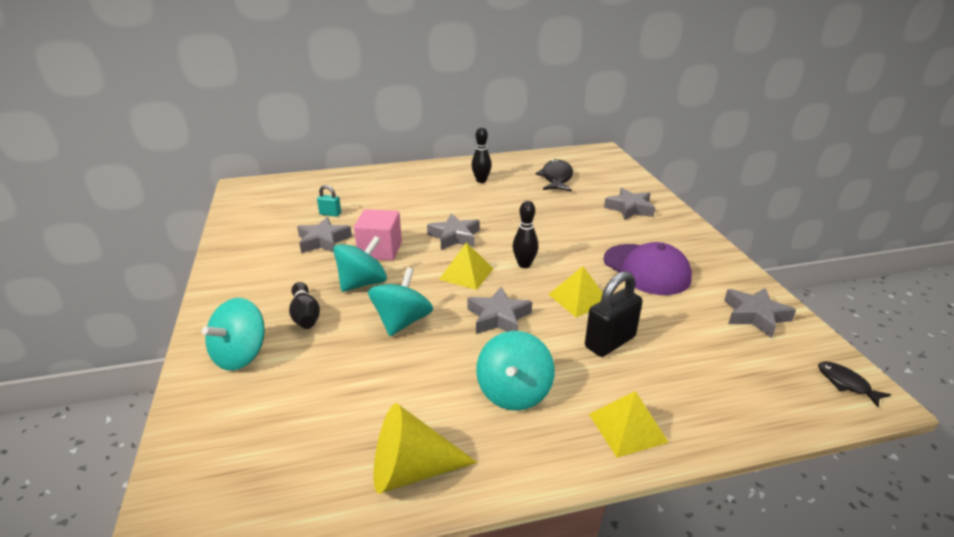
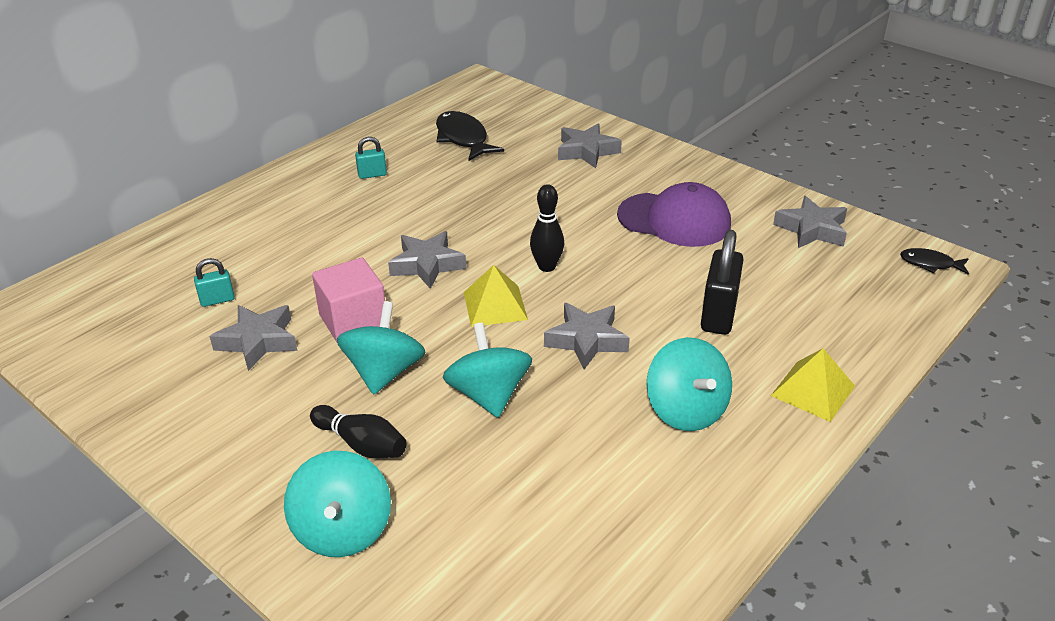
camera: 35 degrees left, 5 degrees up
(411, 470) = (677, 535): yellow cone -> none
(481, 180) = (372, 175): black bowling pin -> turquoise padlock
(579, 298) = (643, 282): yellow pyramid -> none

